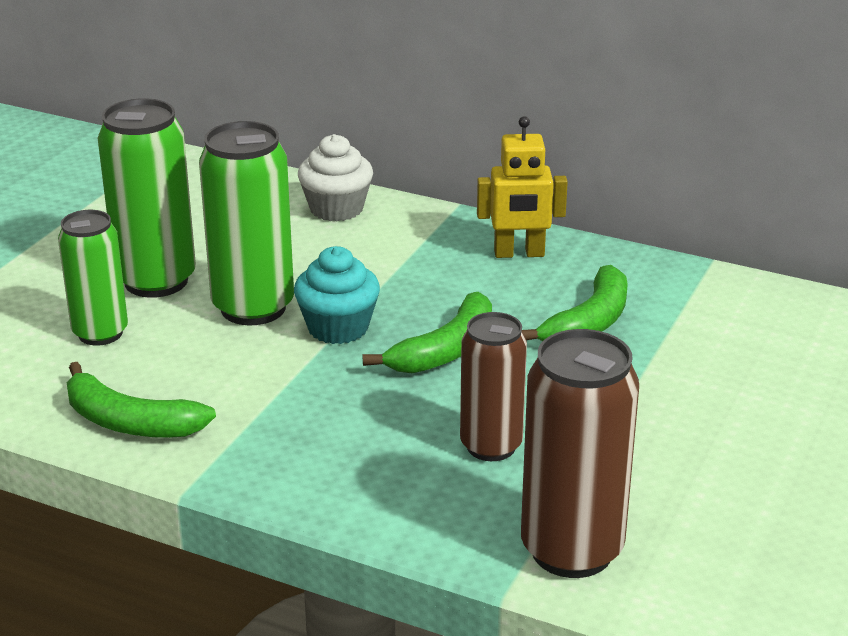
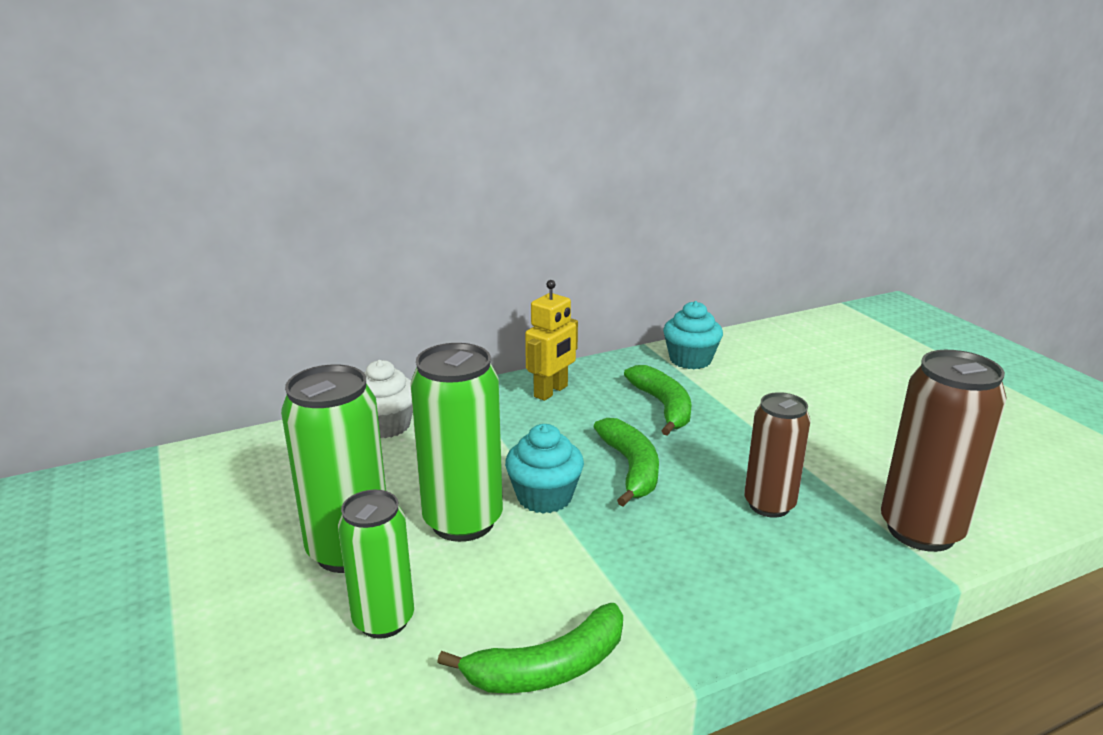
camera: 50 degrees left, 5 degrees down
(722, 299) = (690, 360): none -> turquoise cupcake

